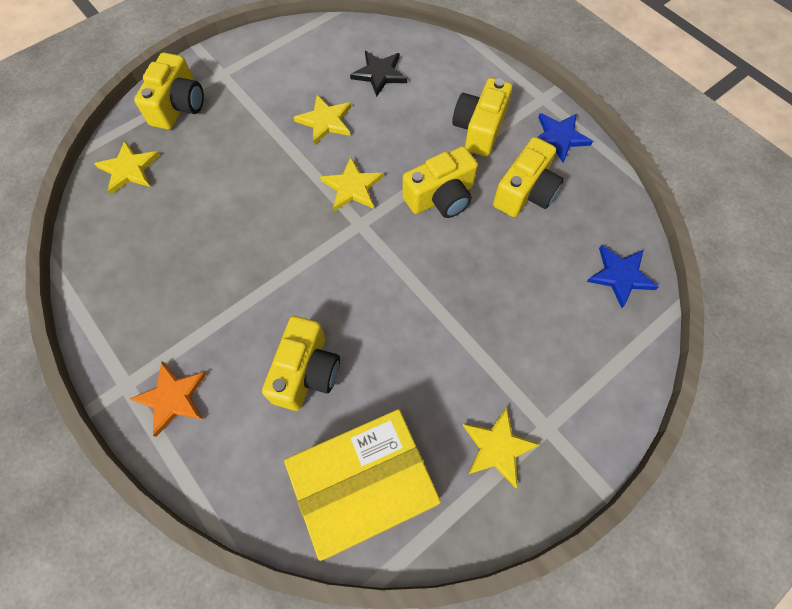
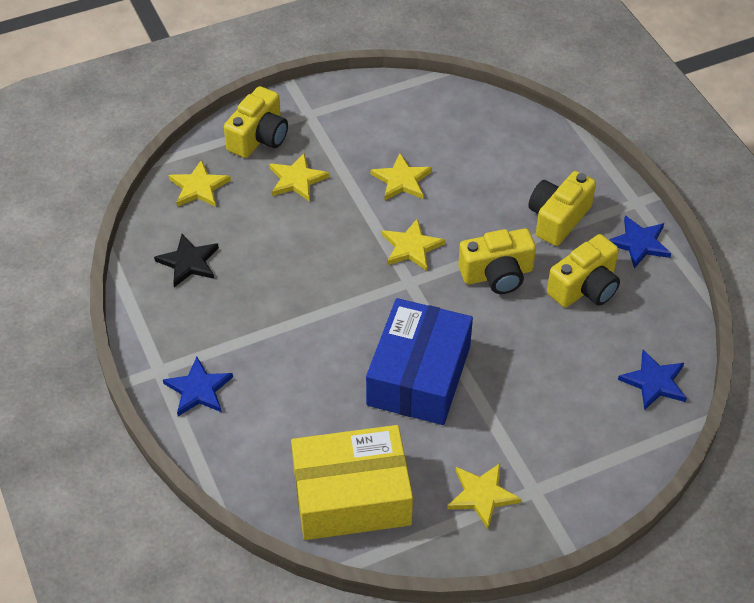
camera: 15 degrees right, 15 degrees down
(173, 398) = (198, 389): orange star -> blue star
(225, 141) = (297, 179): none -> yellow star
(306, 372) = (323, 396): yellow camera -> none
(379, 74) = (470, 145): black star -> black star (188, 262)
(396, 324) = (419, 375): none -> blue box

